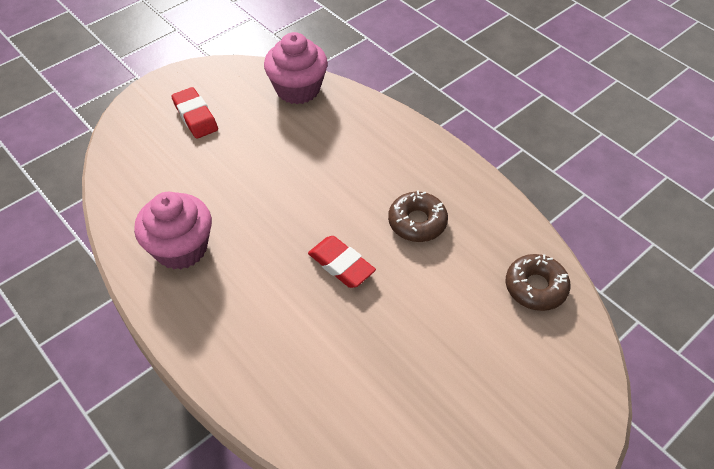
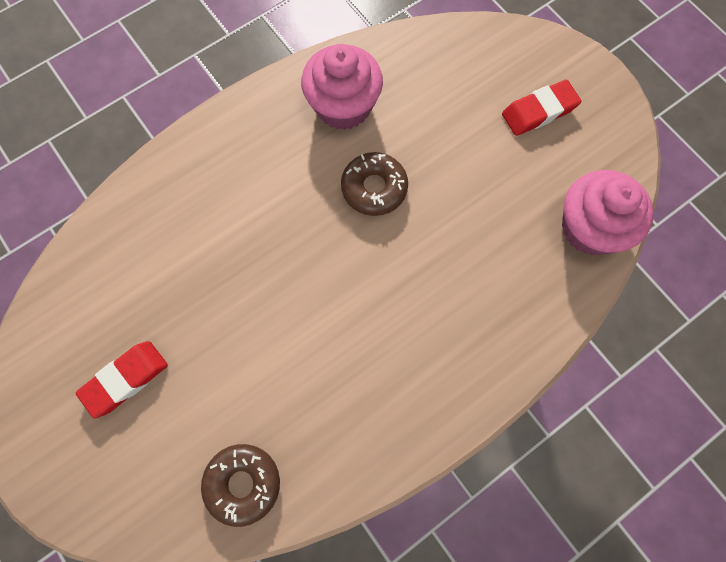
camera: 95 degrees right, 20 degrees up
(341, 265) = (303, 263): red eraser -> red eraser (125, 379)
(417, 222) = (355, 355): brown donut -> brown donut (374, 188)

